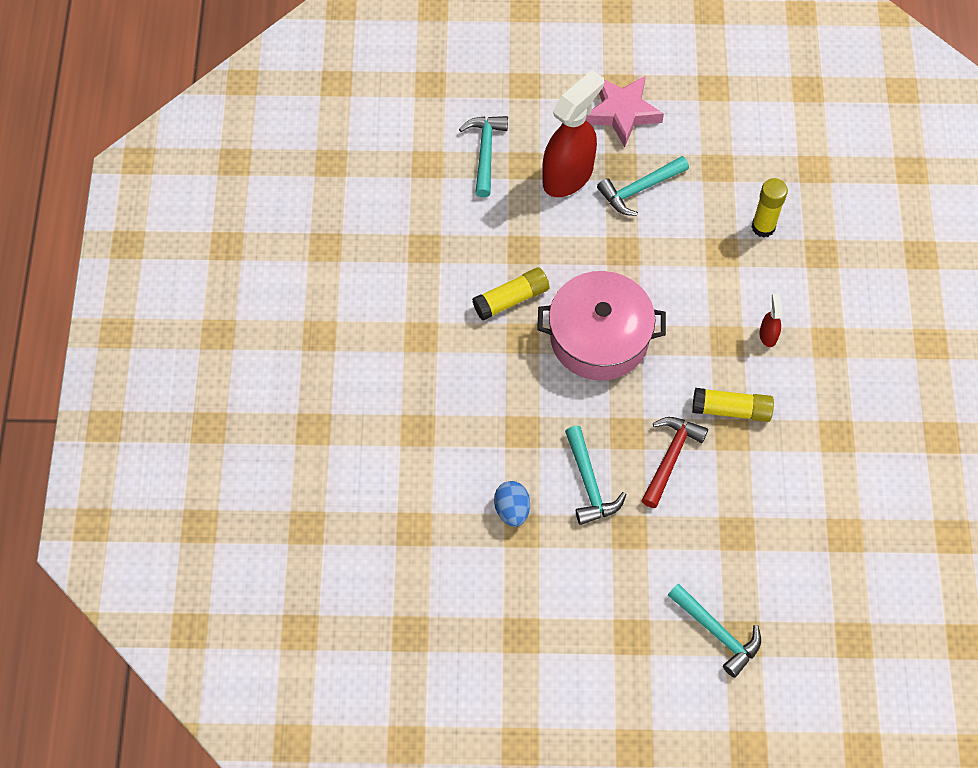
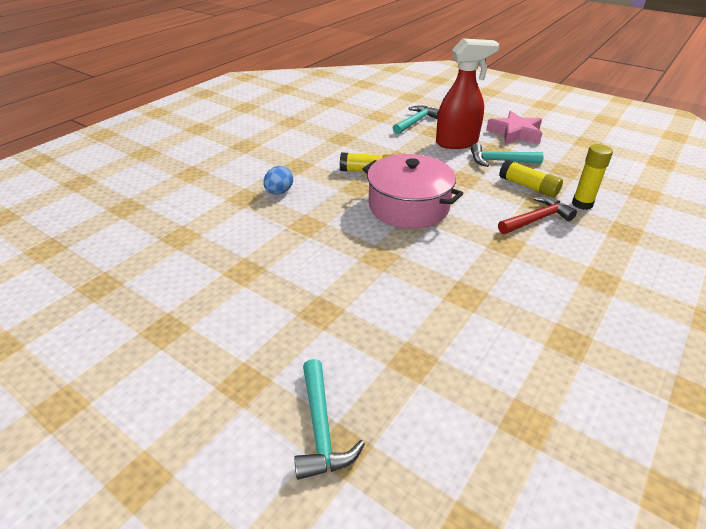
camera: 35 degrees right, 25 degrees down
(512, 510) = (251, 257): blue egg -> blue egg (279, 192)
(589, 483) = (321, 270): turquoise hammer -> none
(670, 458) = (399, 285): red hammer -> red hammer (536, 219)
(731, 410) = (477, 281): yellow glue stick -> yellow glue stick (528, 187)
(768, 335) = (545, 254): red spray bottle -> none

